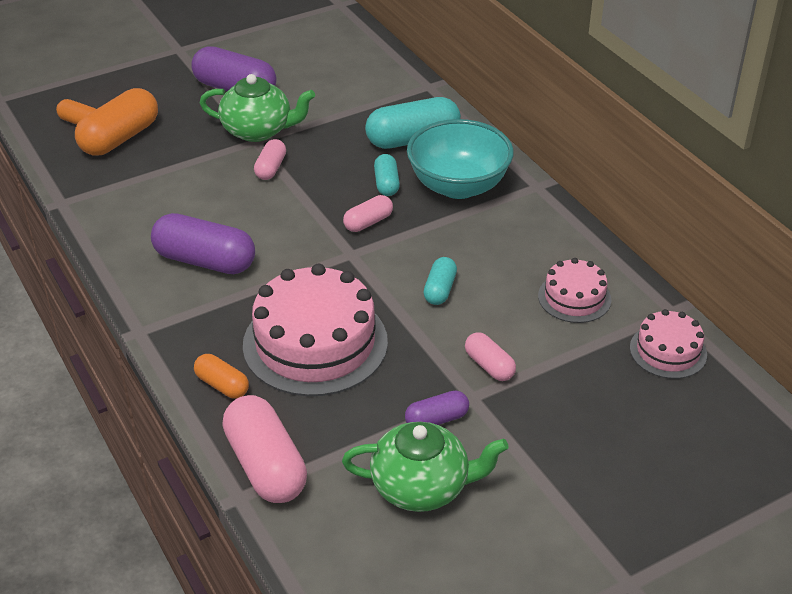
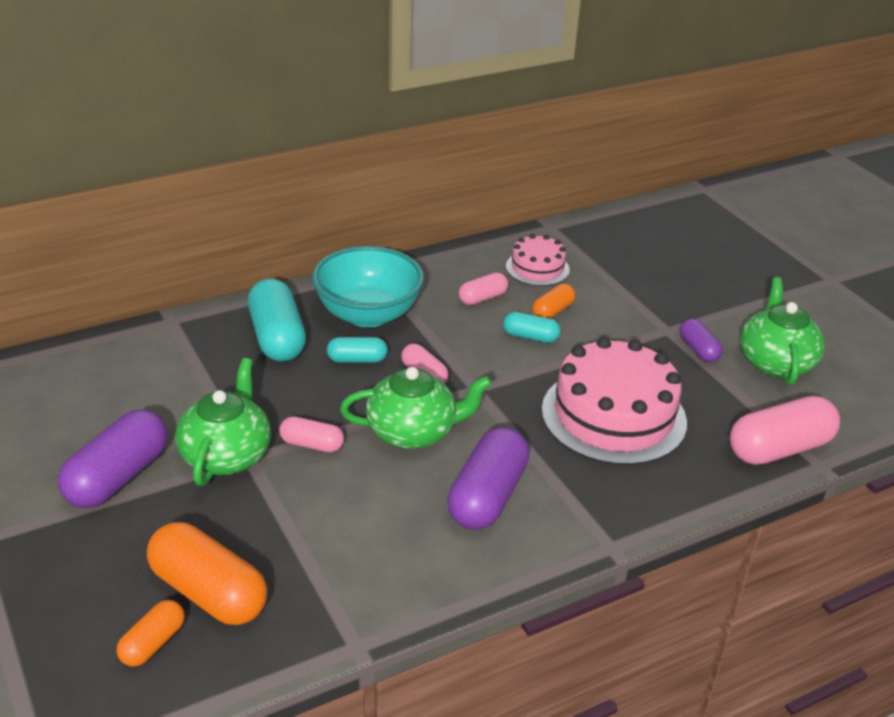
camera: 90 degrees left, 5 degrees down
(222, 385) = (683, 479): orange capsule -> orange capsule (552, 311)
(287, 219) = (413, 432): none -> green teapot
(489, 366) = (628, 318): pink capsule -> pink capsule (482, 298)
(668, 351) = (598, 235): pink cake -> none

